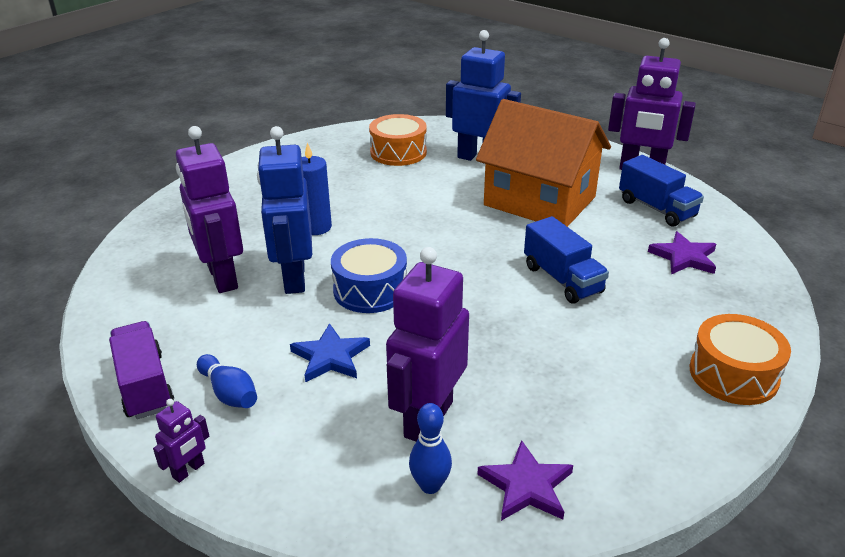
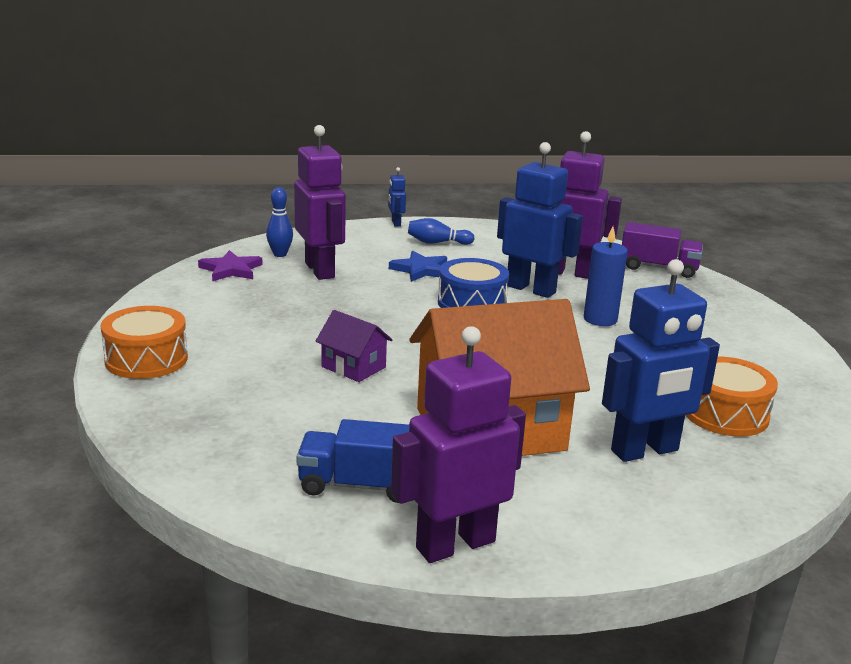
camera: 130 degrees right, 10 degrees down
(144, 385) = (481, 231): purple truck -> purple truck (658, 268)
(188, 470) = (396, 223): purple robot -> blue robot
(562, 279) = (353, 367): blue truck -> purple house
(684, 257) = (269, 437): purple star -> none

